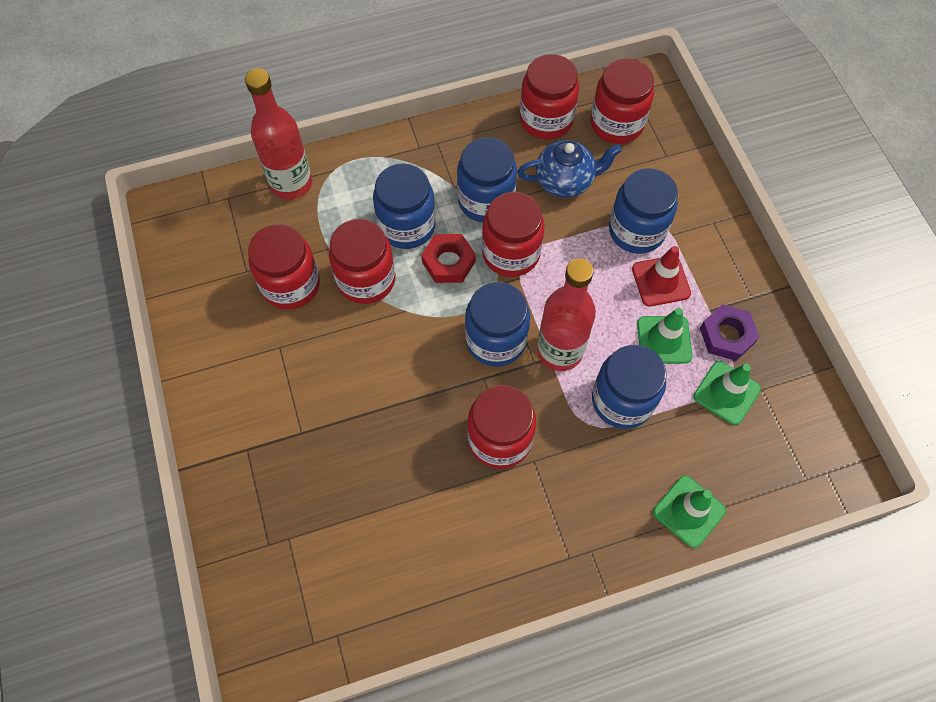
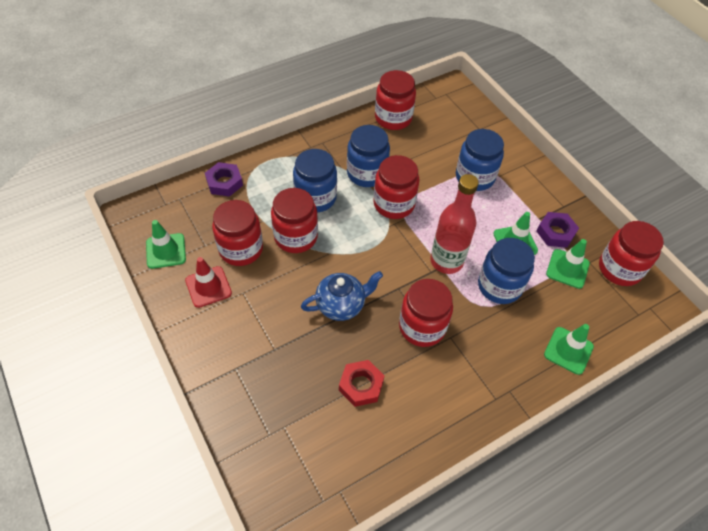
camera: 15 degrees left, 10 degrees down
(195, 271) = (166, 251): none -> green traffic cone
(291, 183) = (224, 182): red bottle -> purple nut
(448, 262) = (352, 216): red nut -> red nut (361, 385)
(496, 340) = (400, 262): blue jar -> none
(565, 181) = (417, 154): blue teapot -> blue teapot (341, 305)
(616, 124) = (441, 114): red jar -> red jar (619, 269)
(661, 281) = (501, 206): red traffic cone -> red traffic cone (208, 287)

